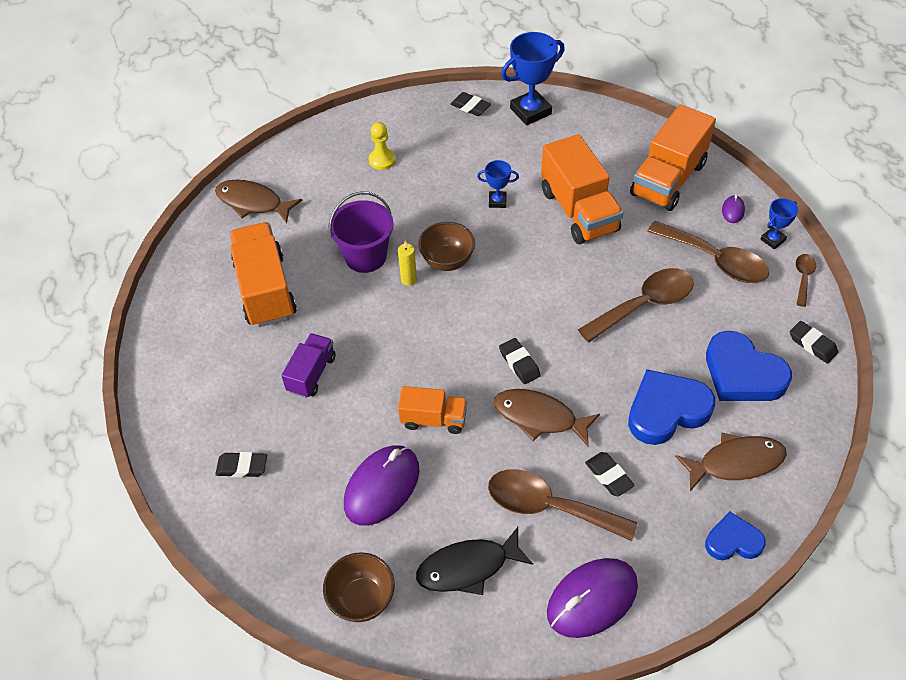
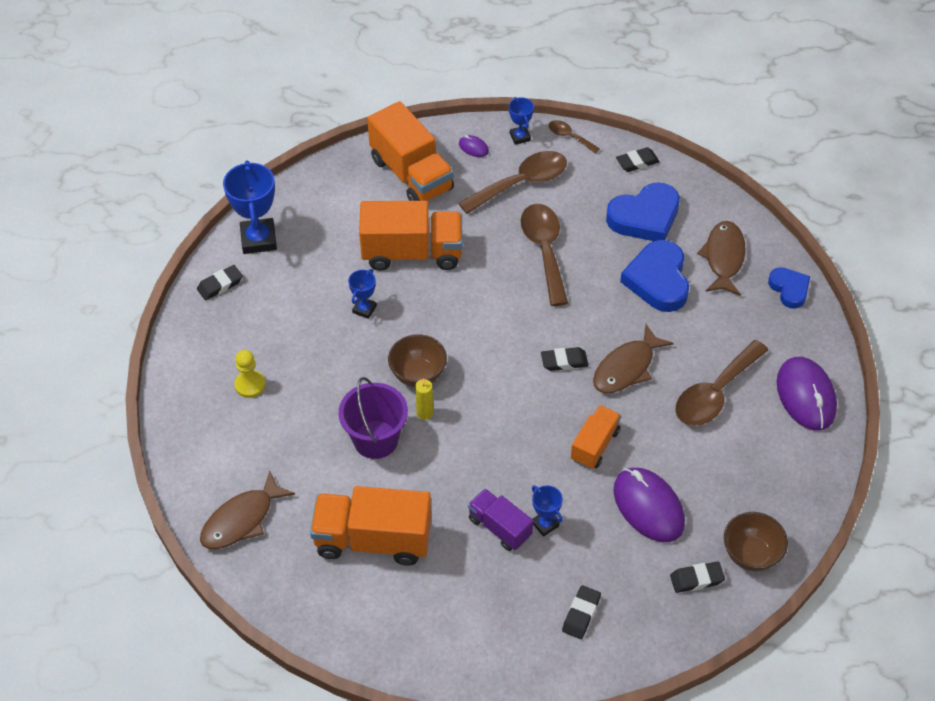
camera: 70 degrees left, 0 degrees up
(328, 407) = (545, 524): none -> blue trophy
(468, 567) = (749, 468): black fish -> none
(609, 476) = (703, 342): black eraser -> black eraser (696, 579)
(733, 541) = (789, 289): blue heart -> blue heart turned 135 degrees clockwise

